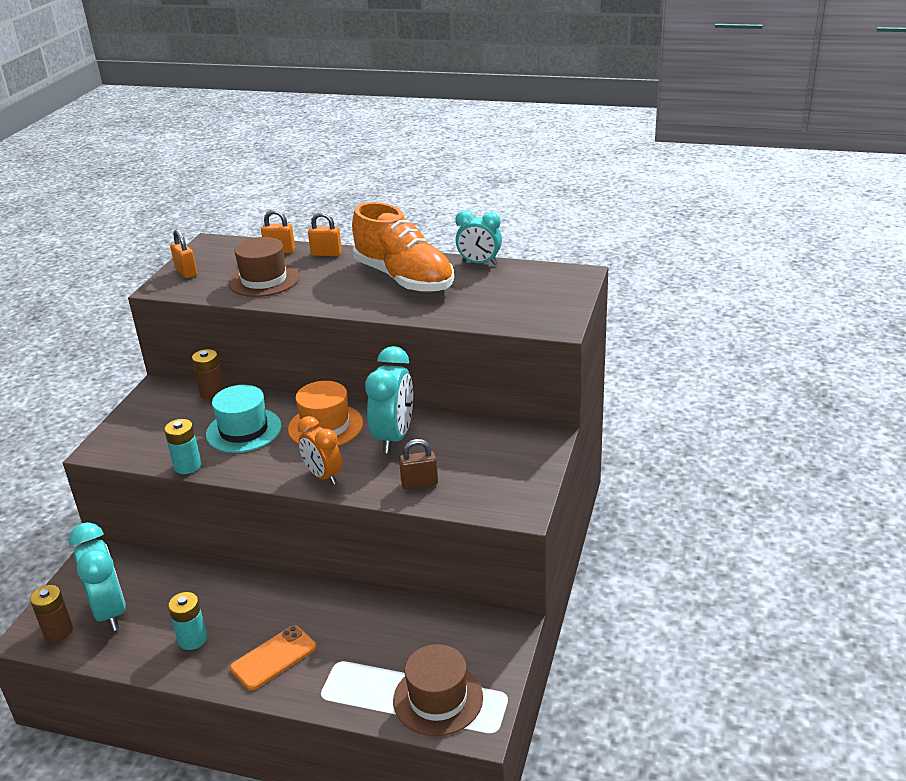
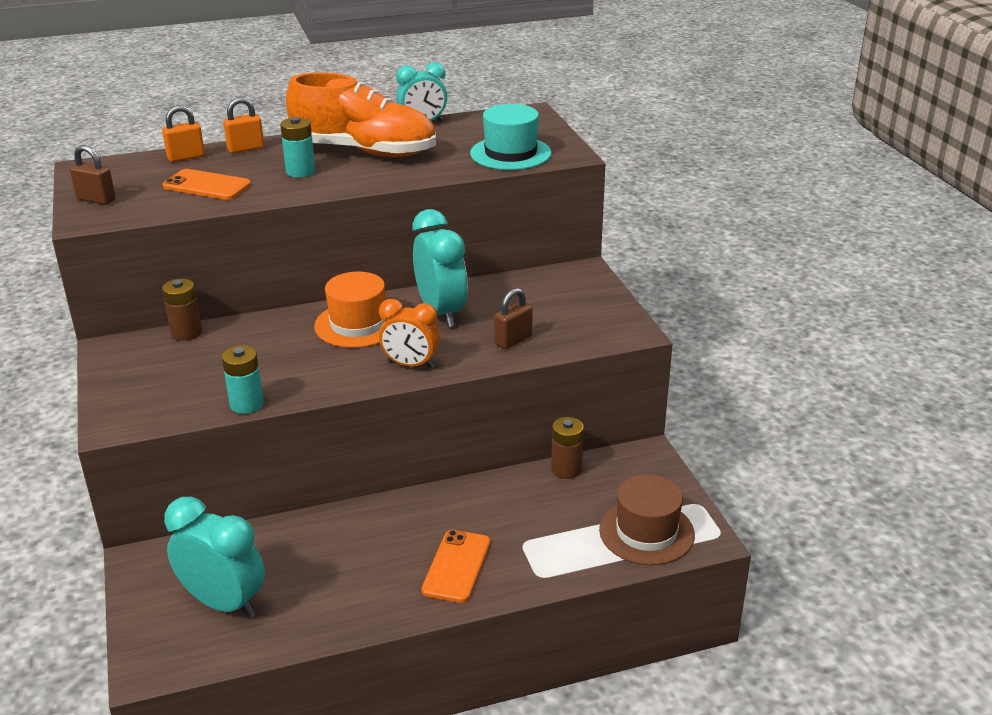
camera: 35 degrees left, 0 degrees up
(58, 631) = (180, 646): brown battery -> brown battery (566, 469)
(186, 272) = (96, 199): orange padlock -> brown padlock
(192, 639) = (351, 587): turquoise battery -> turquoise battery (300, 172)
(243, 430) = (270, 354): turquoise hat -> turquoise hat (510, 153)
(264, 280) = (207, 186): brown hat -> orange phone

